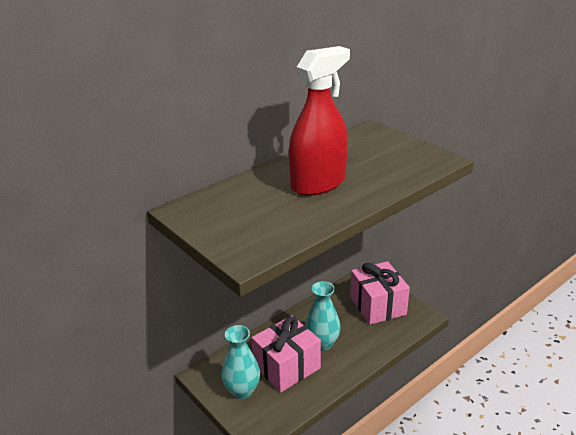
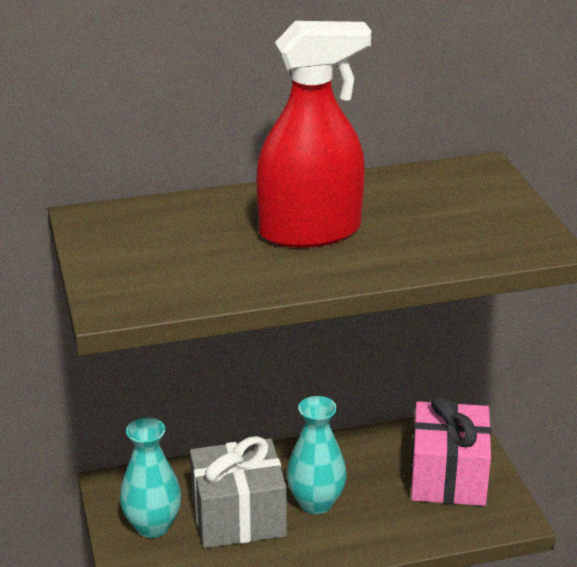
camera: 25 degrees right, 0 degrees up
(286, 367) = (238, 516): pink gift -> grey gift

